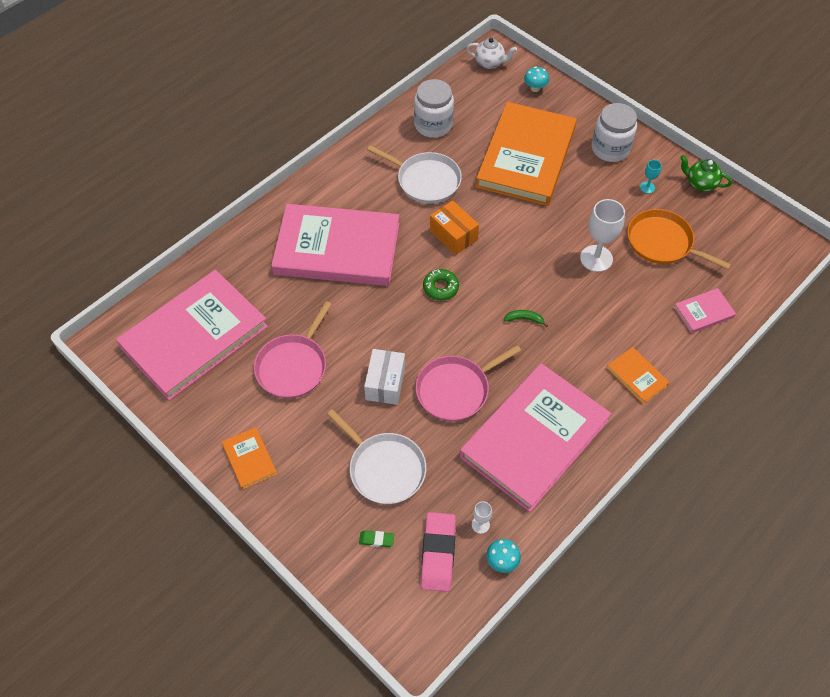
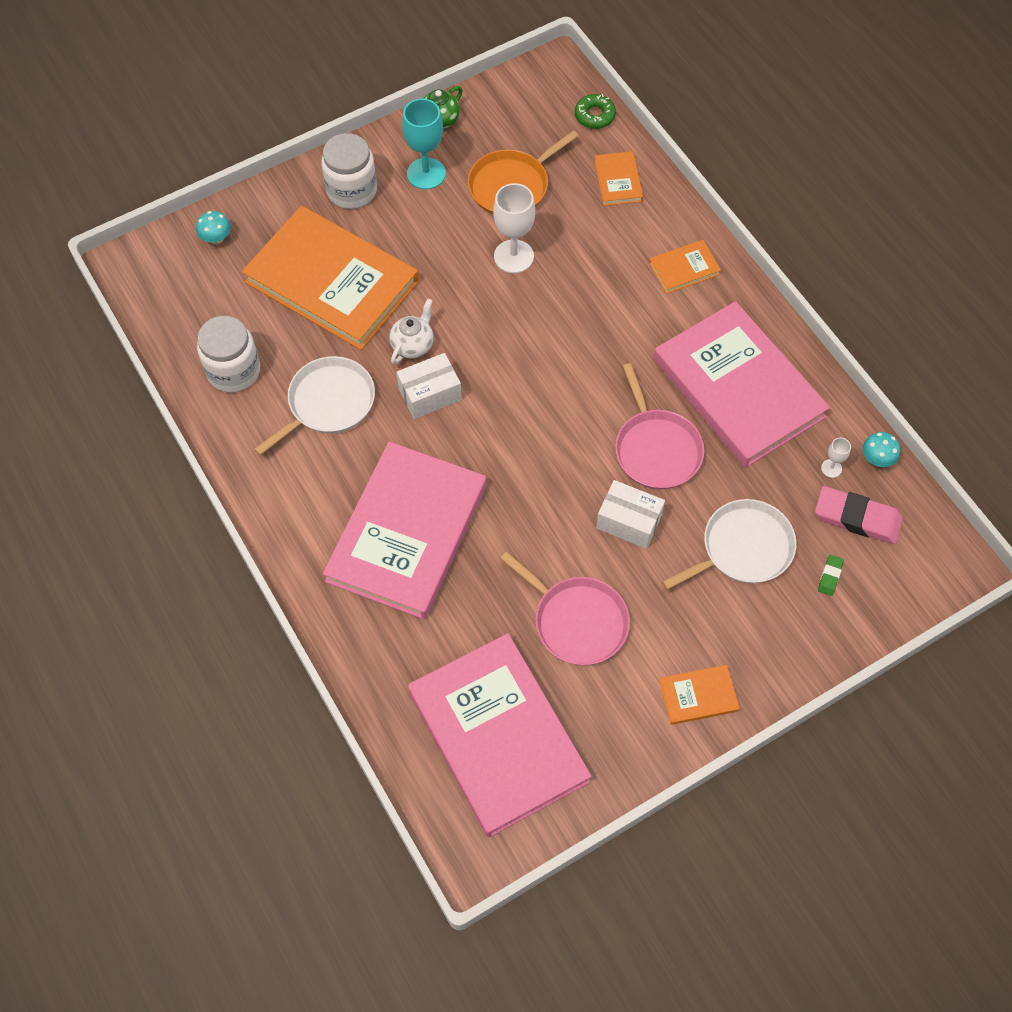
camera: 75 degrees left, 5 degrees up
(440, 287) = (506, 429): green donut -> green donut (594, 116)
(453, 235) = (430, 394): orange box -> white box
(490, 63) = (147, 276): white teapot -> white teapot (413, 345)
(524, 319) = (578, 353): green banana -> none
(647, 187) = (426, 173): turquoise goblet -> turquoise goblet, size x2.10
(703, 312) = (618, 180): pink book -> orange book

